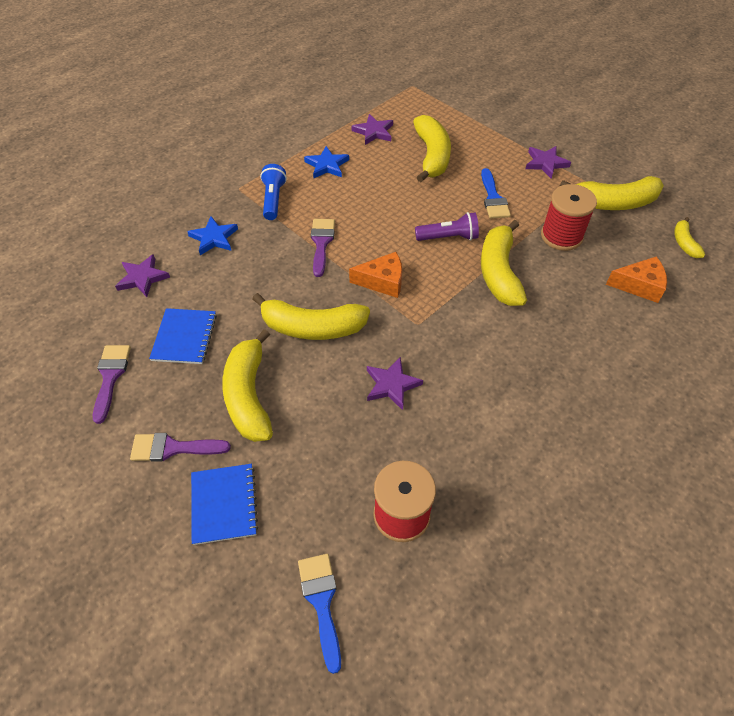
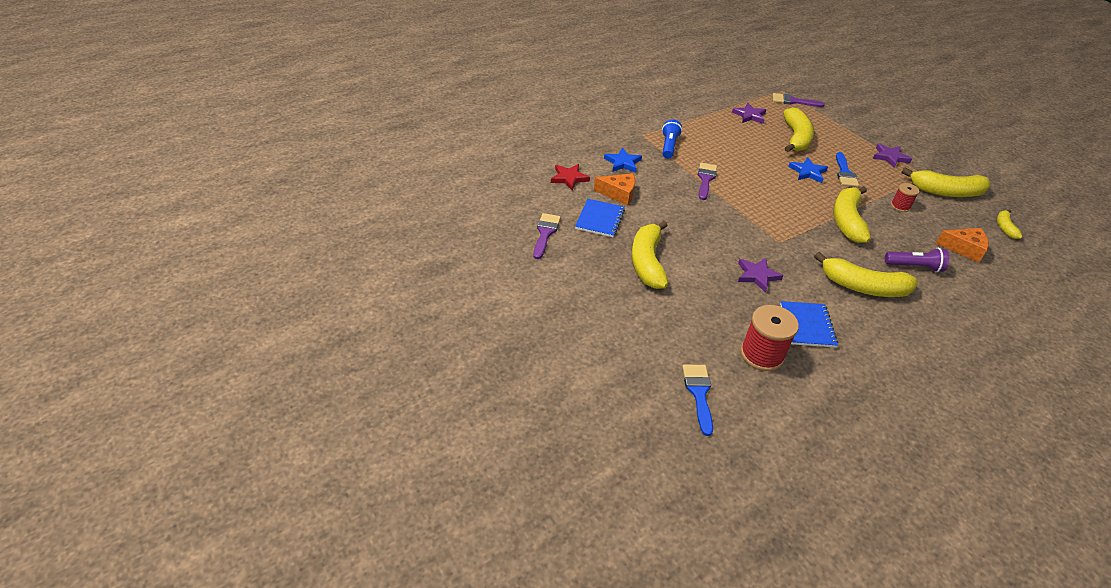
camera: 10 degrees right, 10 degrees down
(142, 278) = (569, 178): purple star -> red star
(173, 448) = (590, 283): purple brush -> purple brush (793, 101)
(224, 504) = (627, 323): blue notebook -> blue notebook (807, 325)
(312, 327) = (697, 230): yellow banana -> yellow banana (863, 287)
(327, 165) = (711, 131): blue star -> blue star (807, 172)
(382, 281) = (752, 211): orange cheese -> orange cheese (619, 194)
(448, 237) = (807, 192): purple flashlight -> purple flashlight (914, 267)
(561, 236) = (900, 206): red spool -> red spool, size x0.56

